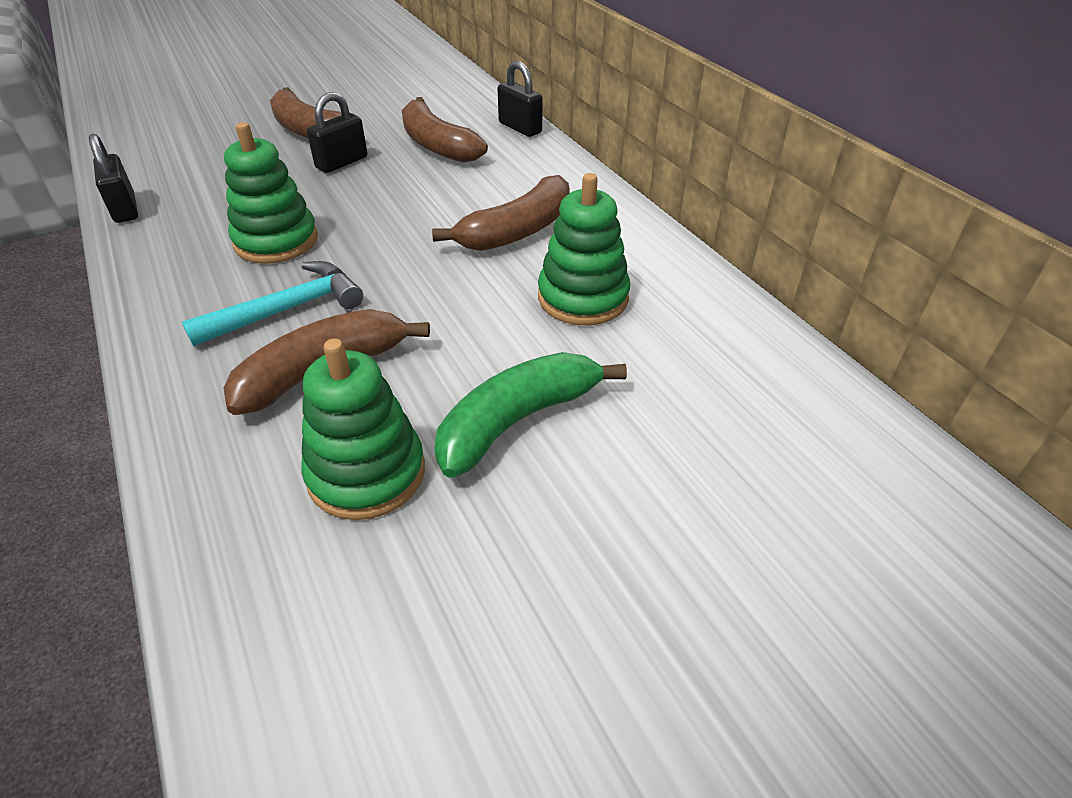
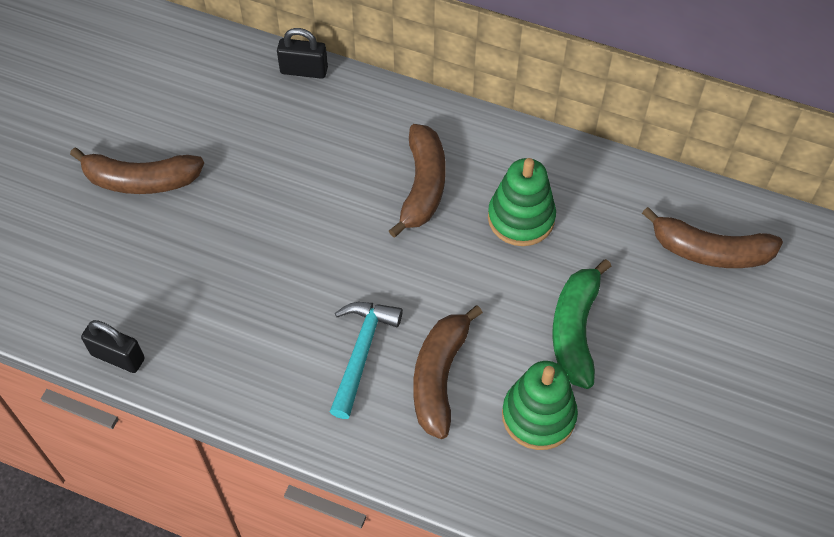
camera: 40 degrees left, 15 degrees up
(276, 241) = (276, 306): green stacking toy -> none
(342, 162) = (216, 199): black padlock -> none
(437, 145) = (264, 132): brown banana -> brown banana (710, 251)

